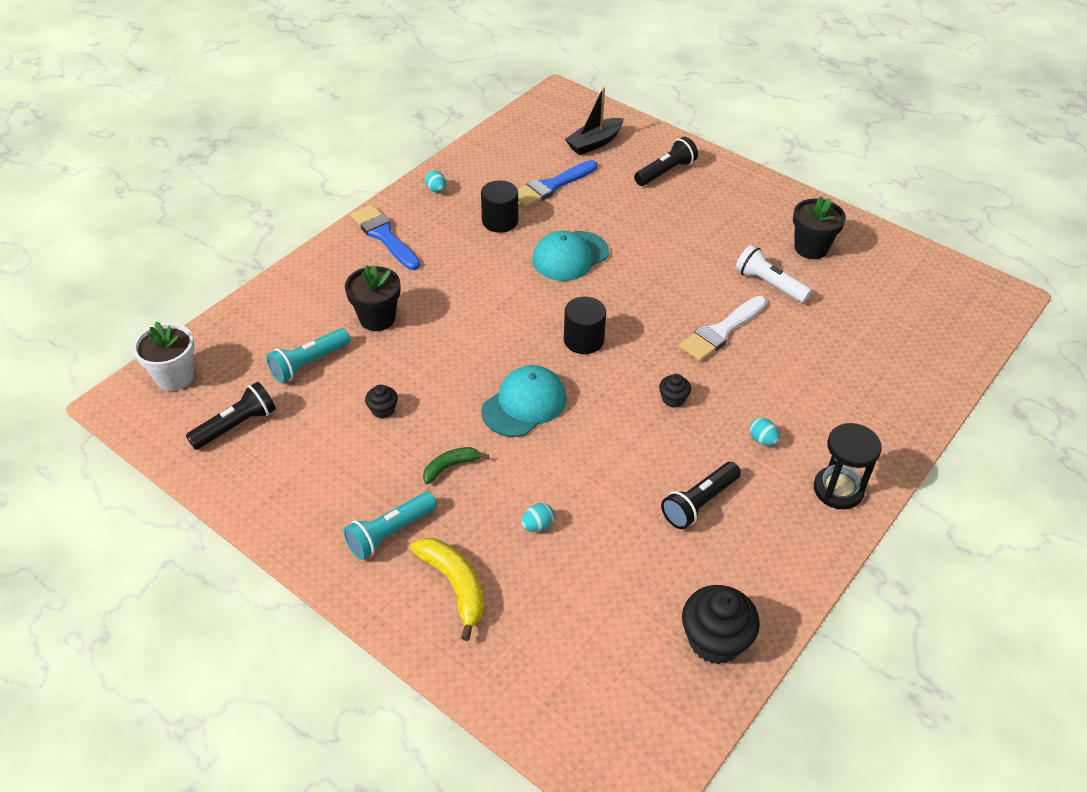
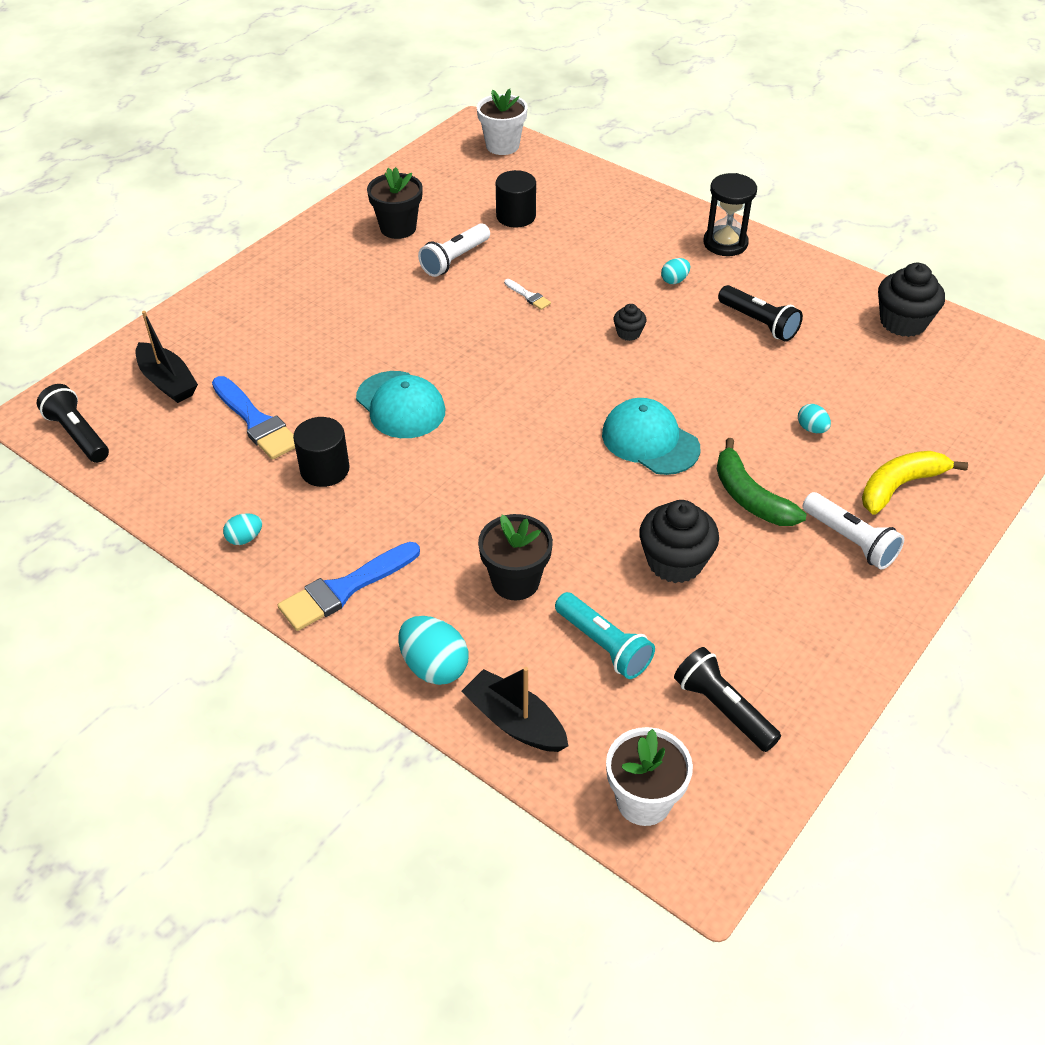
camera: 90 degrees left, 0 degrees up
(254, 316) = (515, 722): none -> black boat
(309, 279) = (434, 666): none -> turquoise egg
(383, 410) = (675, 562): black cupcake -> black cupcake, size x1.98
(390, 533) = (850, 540): turquoise flashlight -> white flashlight
(450, 466) = (749, 497): green banana -> green banana, size x1.62
(583, 340) = (546, 395): black cylinder -> black cylinder (516, 216)
(665, 172) = (244, 322): black flashlight -> black flashlight (78, 435)
(721, 331) = (528, 296): white brush -> white brush, size x0.48
(976, 317) = (502, 146): none -> white flower pot

